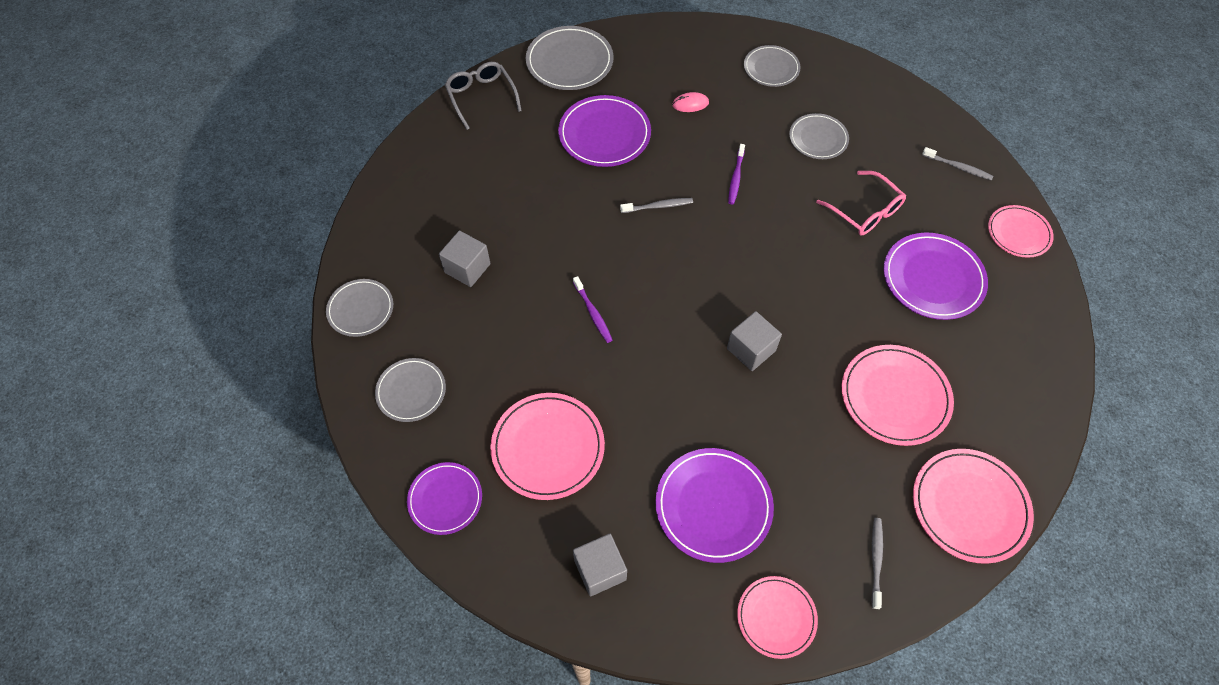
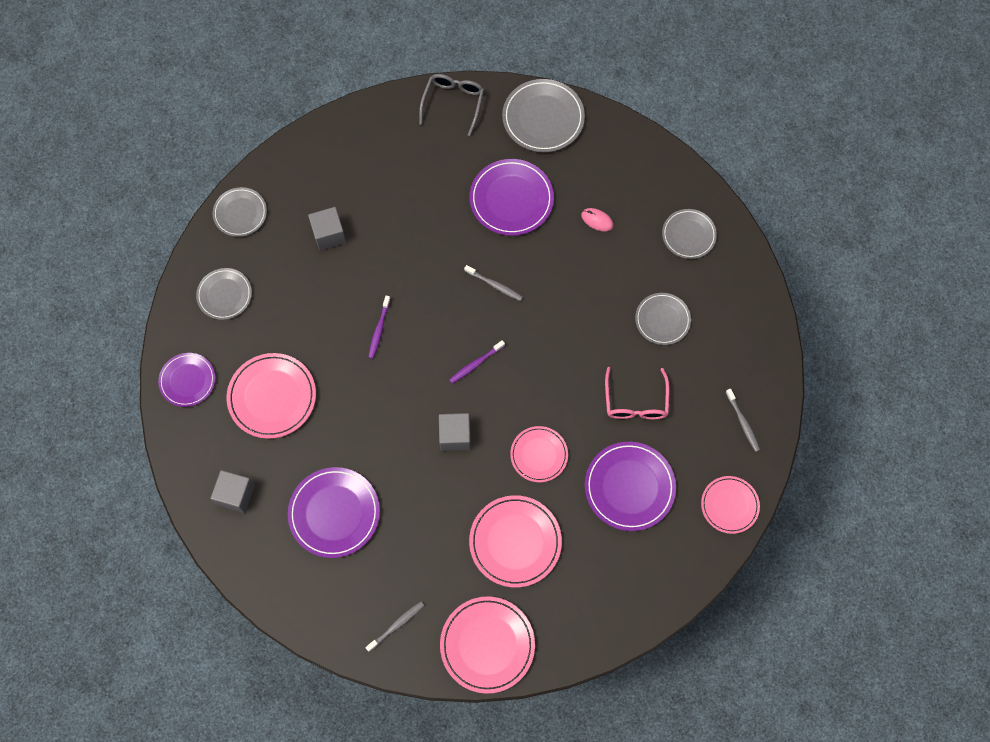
camera: 40 degrees right, 10 degrees up
(736, 177) = (570, 305): purple toothbrush -> purple toothbrush (476, 364)
(776, 617) = (307, 605): pink plate -> pink plate (539, 455)

